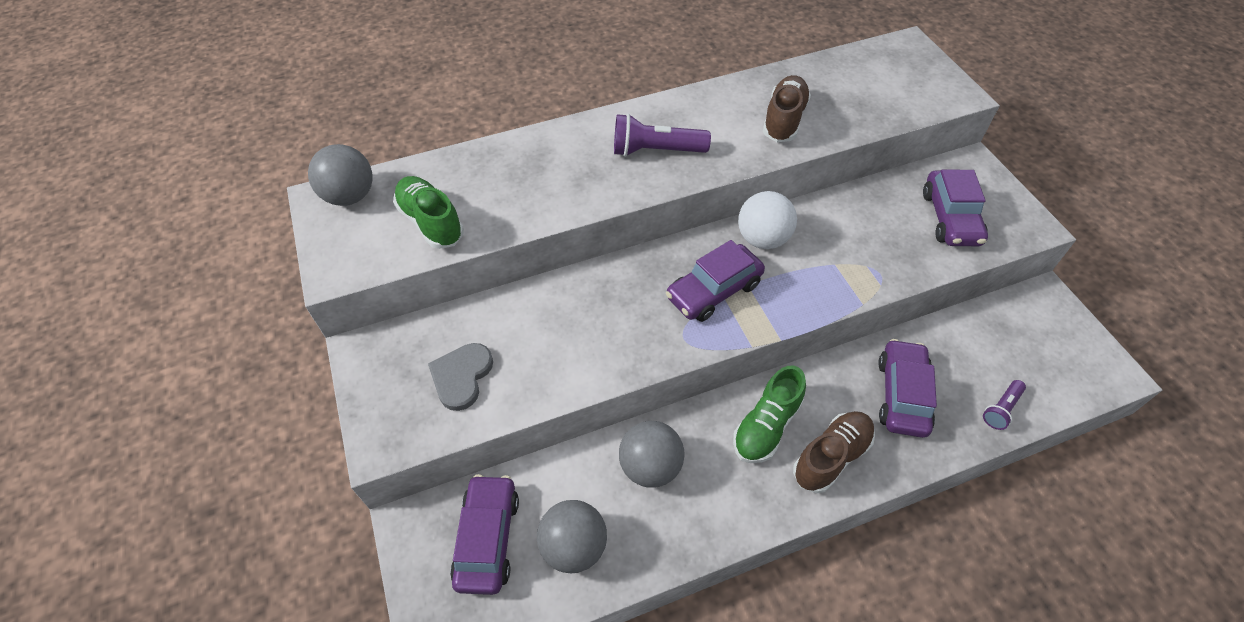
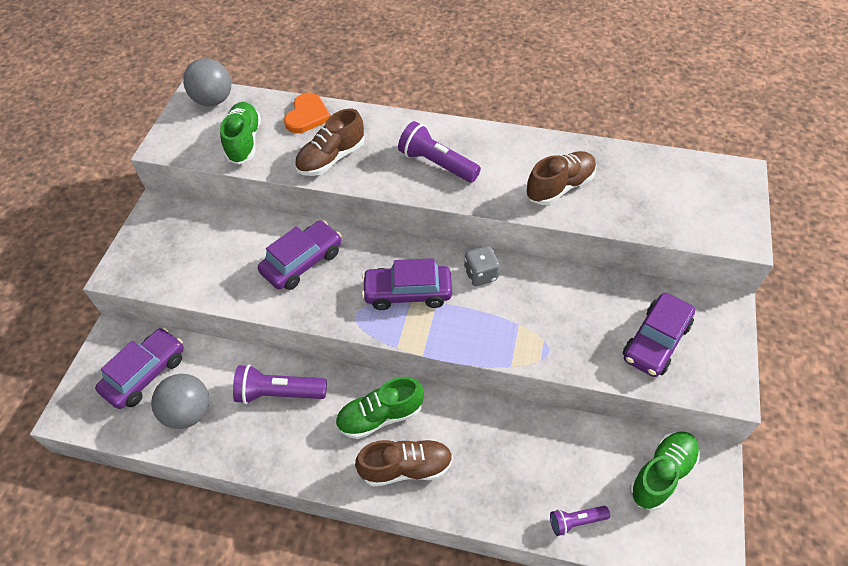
camera: 35 degrees right, 0 degrees up
(461, 376) = (196, 257): grey heart -> none
(477, 164) = (307, 115): none -> orange heart
(545, 194) = (331, 158): none -> brown shoe
(650, 466) = (278, 393): grey ball -> purple flashlight
(763, 239) = (481, 274): white ball -> grey dice
(902, 395) = (504, 459): purple car -> purple car (302, 262)
(1024, 329) = (661, 474): none -> green shoe

